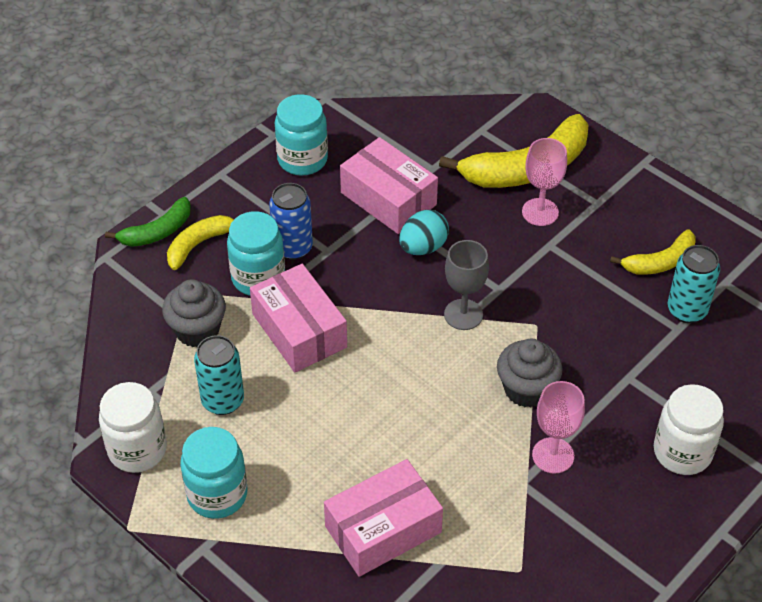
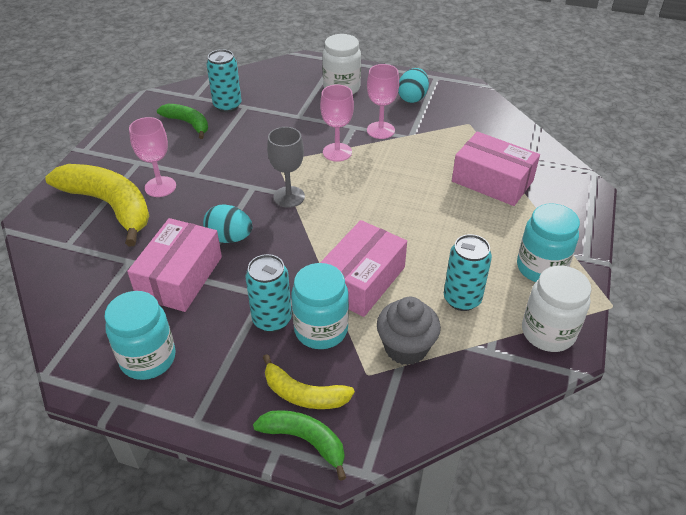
camera: 115 degrees left, 5 degrees down
(293, 248) = (272, 320): blue can -> turquoise can
(526, 389) = (337, 152): grey cupcake -> pink goblet
(618, 530) = (412, 98): none -> turquoise egg
(660, 262) = (188, 123): yellow banana -> green banana

